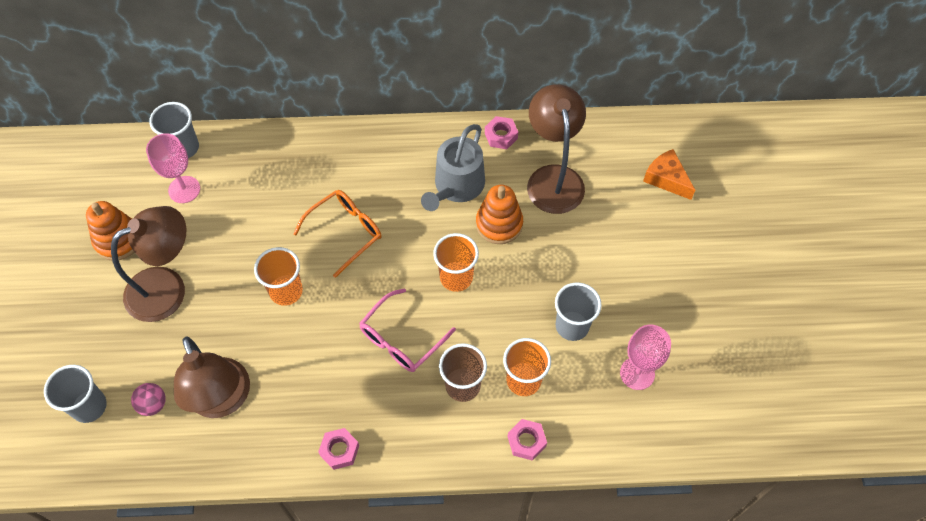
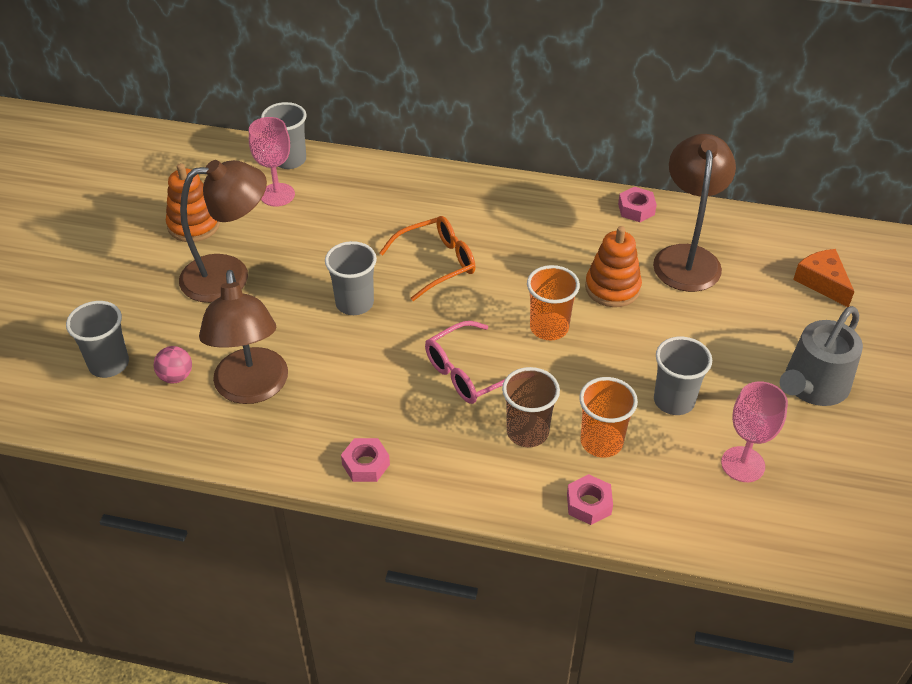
camera: 15 degrees right, 15 degrees down
(286, 291) = (354, 303): orange cup -> grey cup
(456, 186) = (573, 245): grey watering can -> grey watering can (812, 386)

